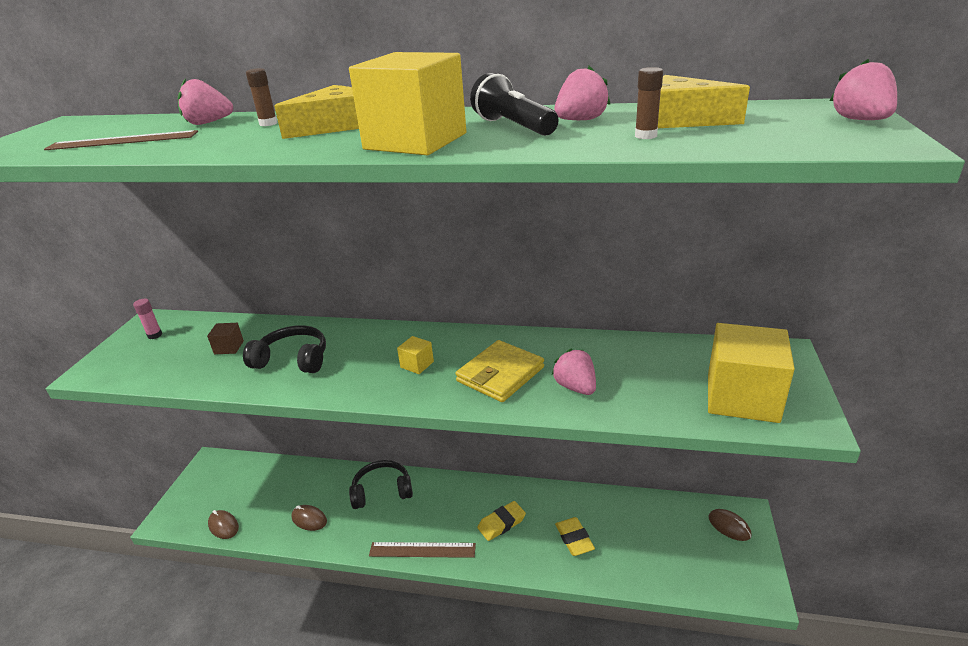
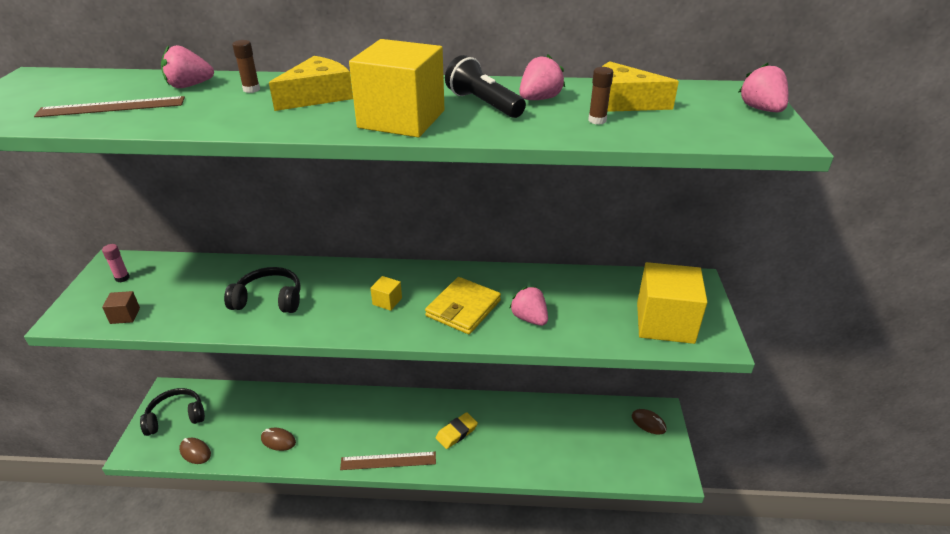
camera: 10 degrees left, 5 degrees up
(229, 347) = (202, 289): brown cube -> brown cube (125, 315)
(382, 491) = (343, 410): black headphones -> black headphones (176, 417)
(574, 539) = (521, 442): yellow eraser -> none

